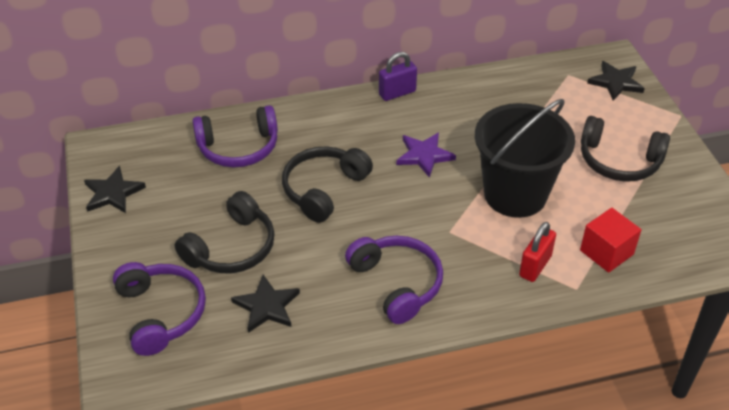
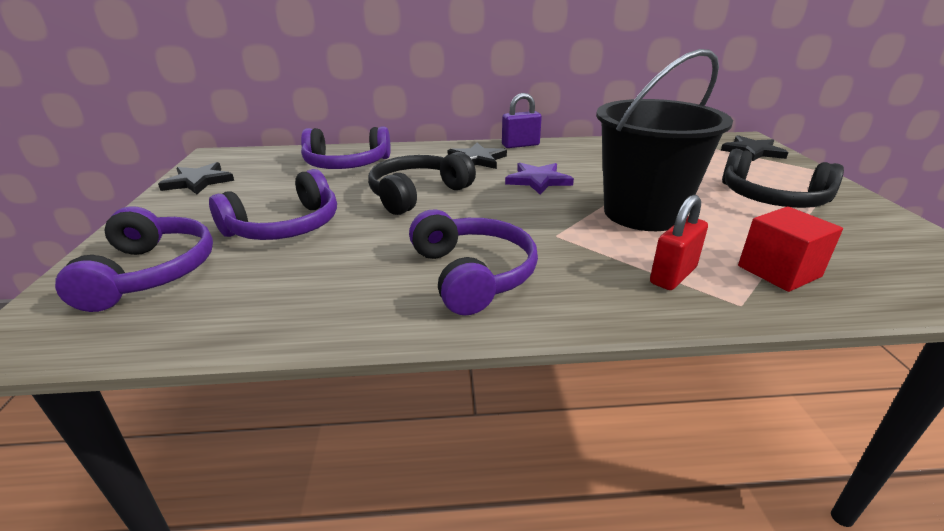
camera: 10 degrees right, 15 degrees down
(232, 248) = (285, 227): black headphones -> purple headphones
(266, 306) = (287, 279): black star -> black star (477, 159)

